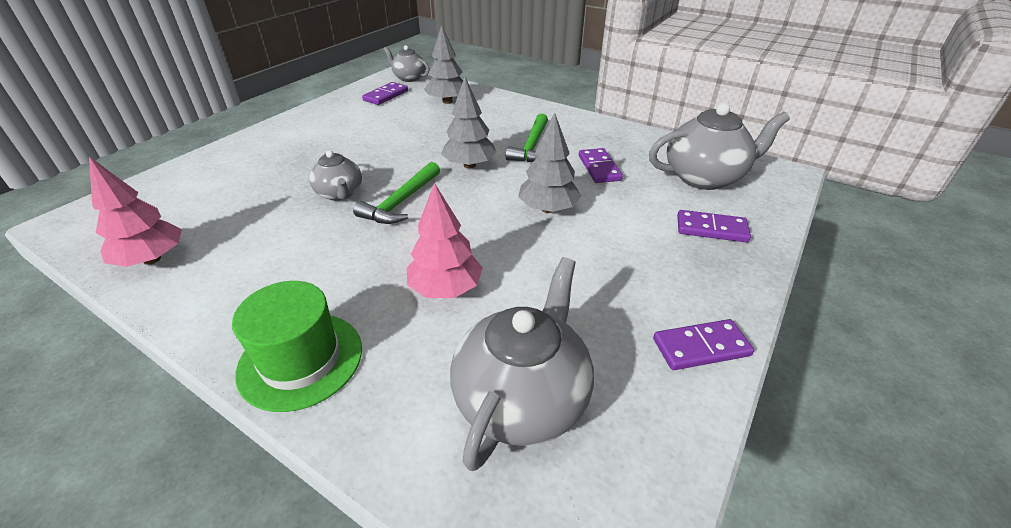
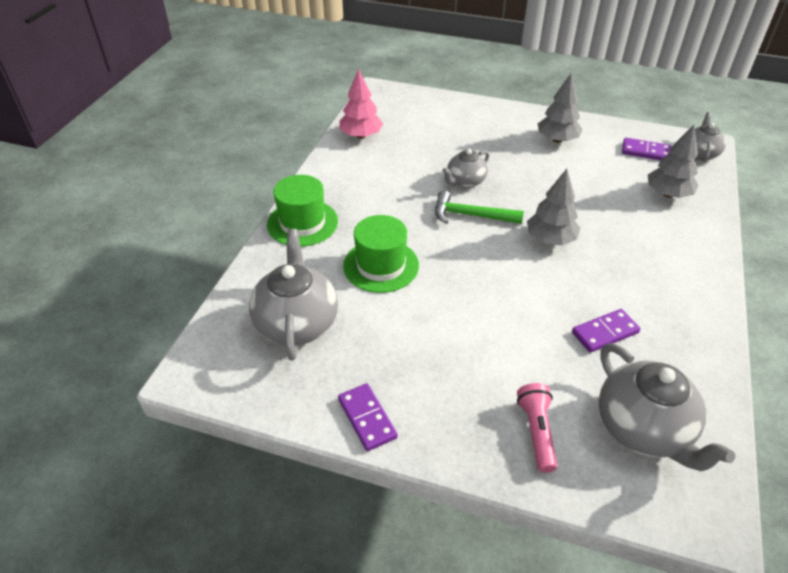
camera: 75 degrees right, 5 degrees up
(445, 289) = (381, 265): pink tree -> green hat
(522, 398) = (297, 323): grey teapot -> grey teapot turned 105 degrees counterclockwise
(532, 146) = (615, 275): green hammer -> none
(548, 209) = (507, 304): grey tree -> grey tree (557, 140)
(711, 229) = (536, 432): purple domino -> pink flashlight

